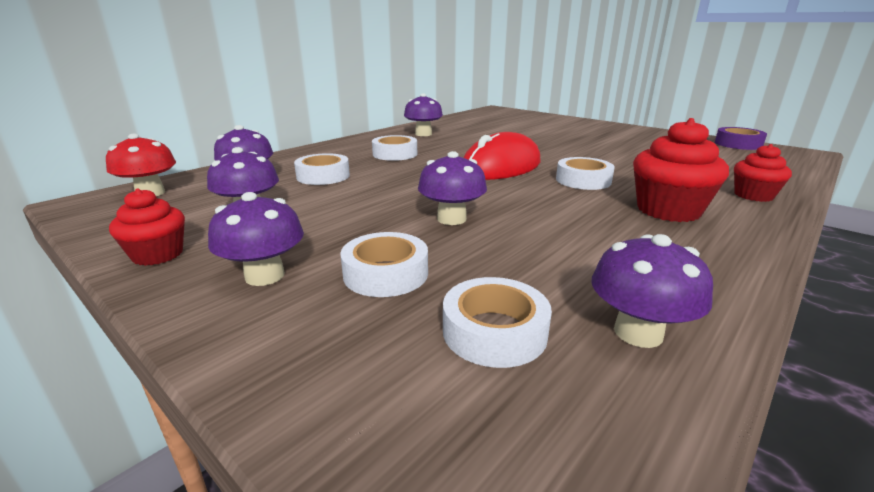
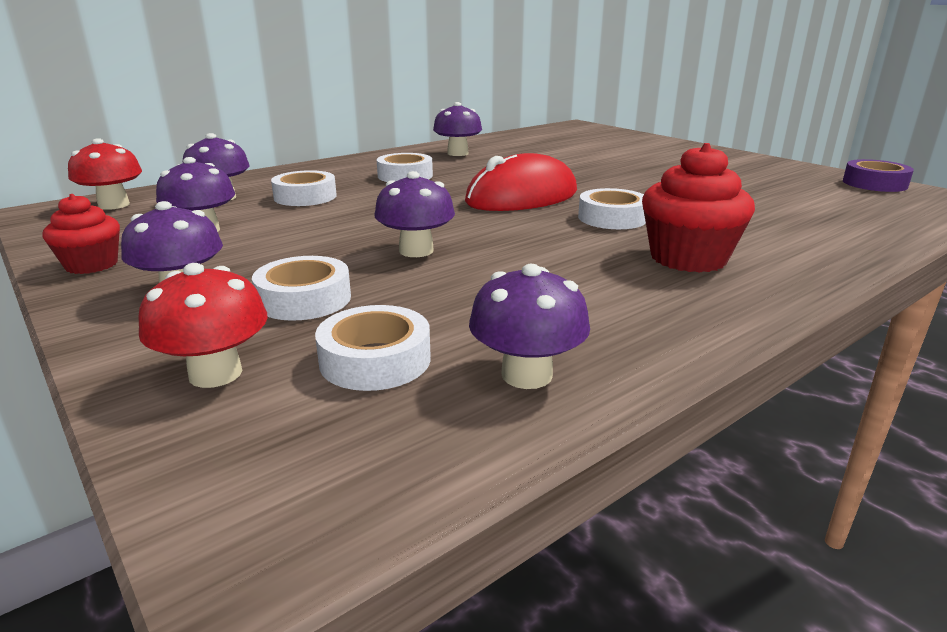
camera: 10 degrees right, 0 degrees up
(351, 365) = (215, 373): none -> red mushroom
(753, 195) = (822, 248): red cupcake -> none

